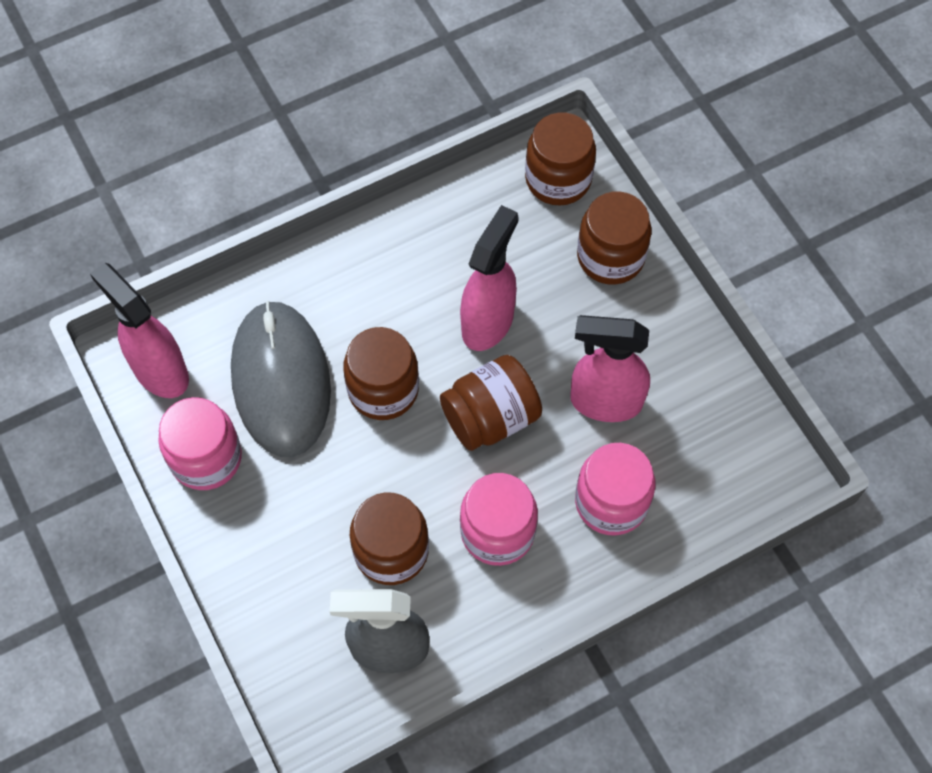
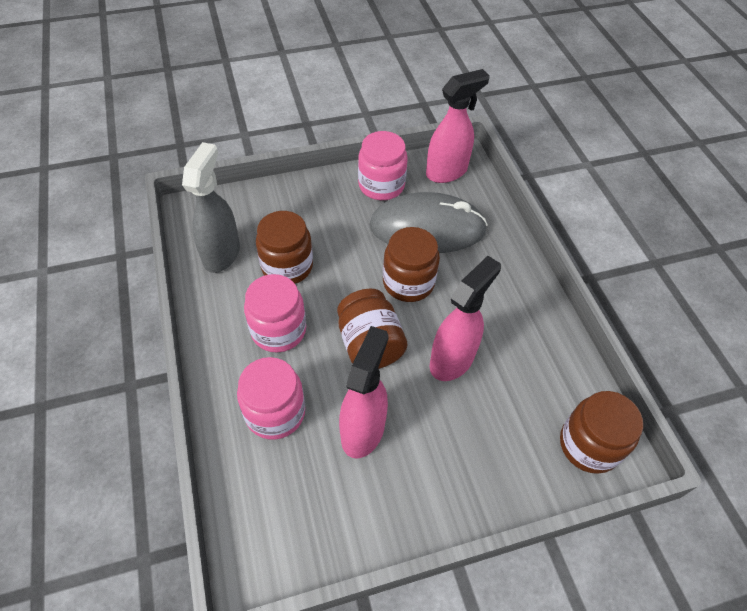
camera: 100 degrees right, 10 degrees down
(488, 322) = (452, 359): pink spray bottle -> pink spray bottle turned 90 degrees counterclockwise
(610, 256) = (503, 470): brown jar -> none

